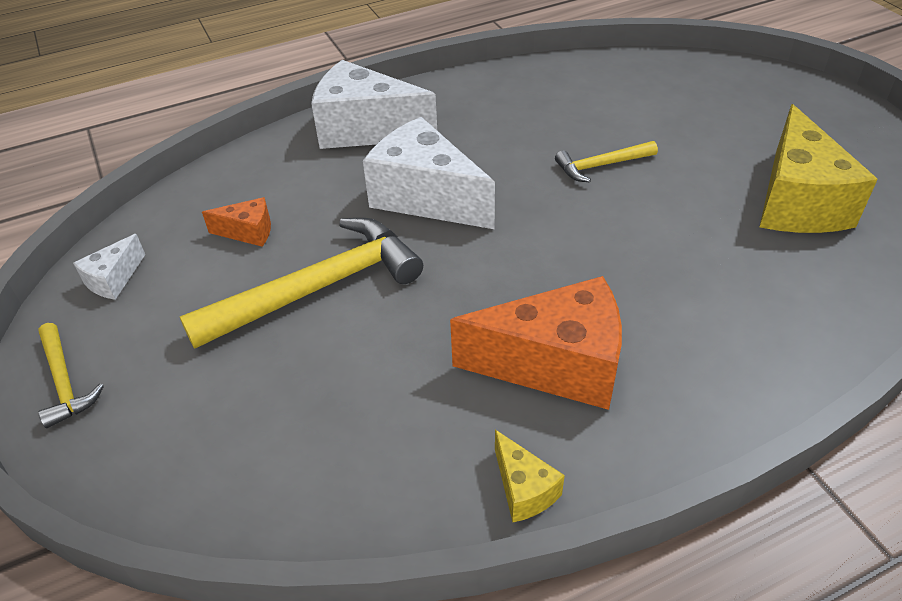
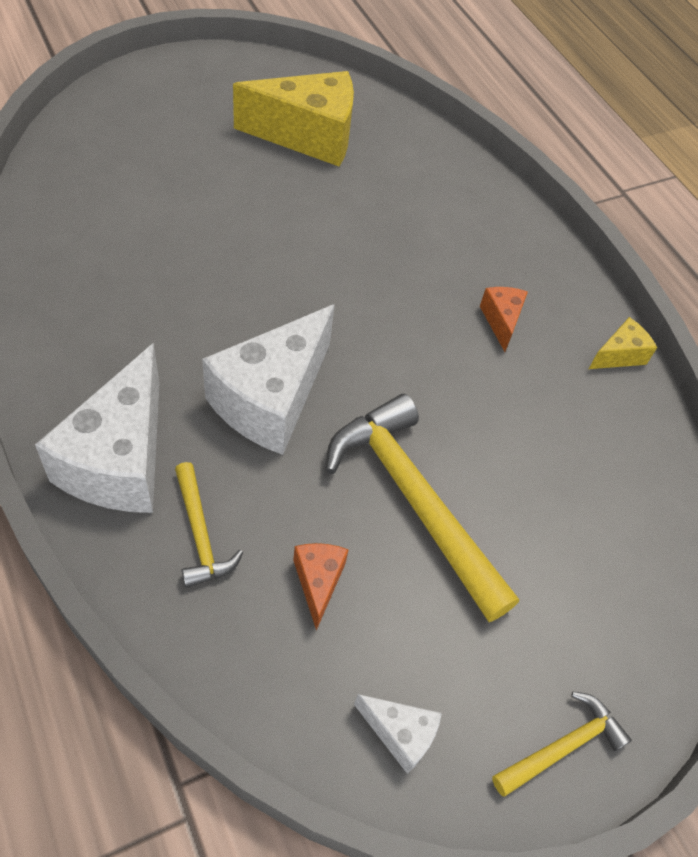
camera: 100 degrees left, 10 degrees up
(555, 365) = (501, 321): orange cheese -> orange cheese, size x0.47
(601, 165) = (236, 249): yellow hammer -> yellow hammer (200, 534)

